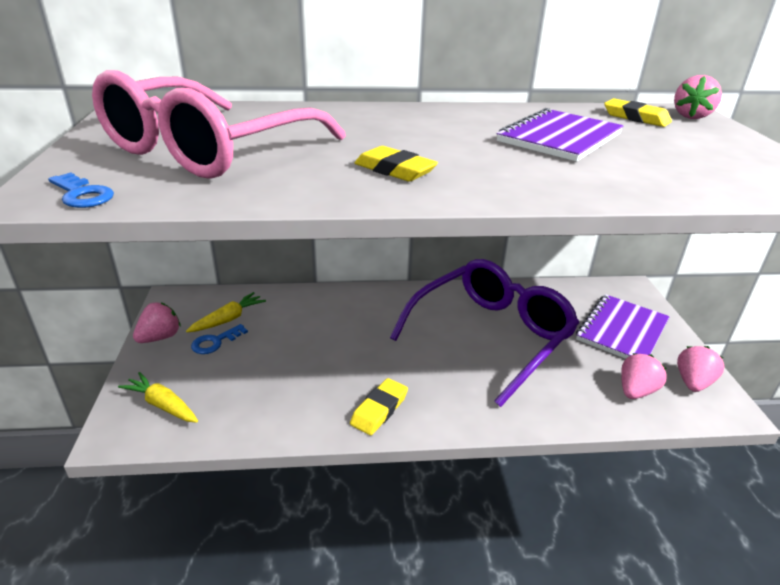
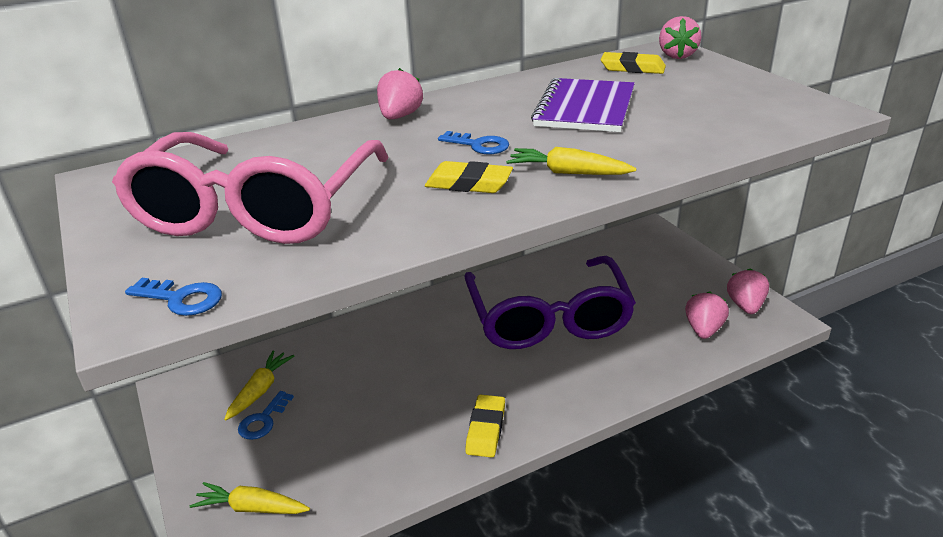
camera: 20 degrees left, 0 degrees up
(160, 337) = (193, 437): pink strawberry -> pink strawberry (400, 116)
(433, 145) = (479, 145): none -> blue key
(491, 335) = (548, 318): purple glasses -> purple glasses turned 150 degrees clockwise
(494, 182) = (568, 173): none -> yellow carrot
(622, 331) = (663, 275): purple notebook -> none

